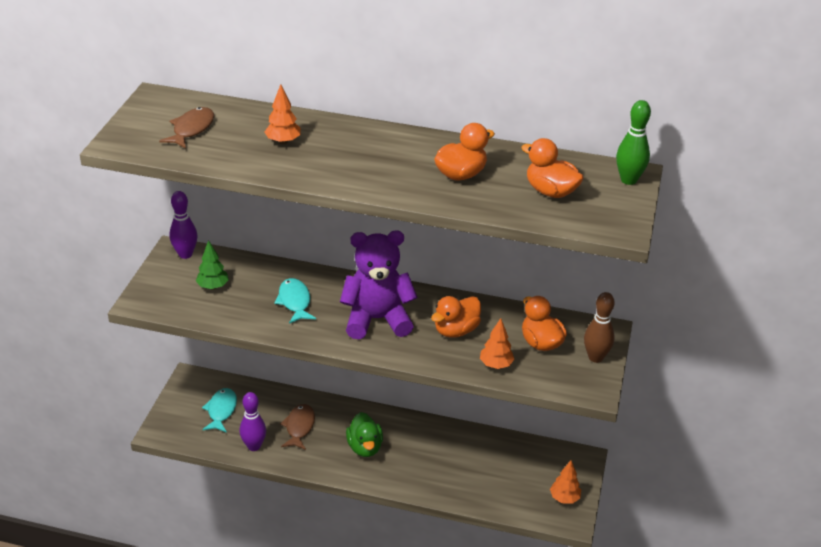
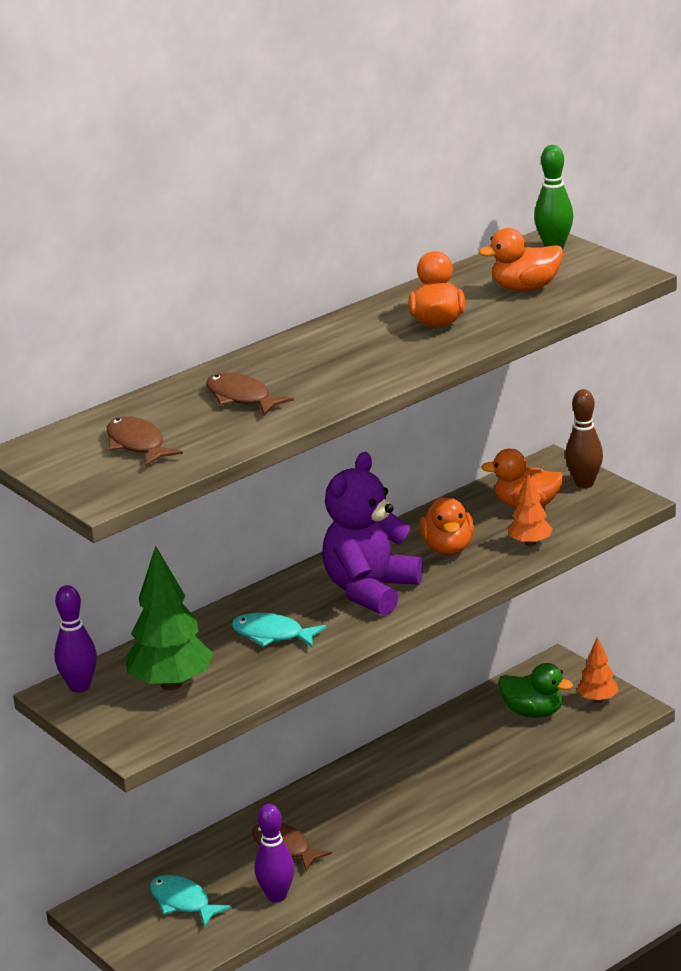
camera: 50 degrees left, 10 degrees down
(213, 286) = (171, 684): green tree -> green tree, size x1.82
(283, 141) = (241, 398): orange tree -> brown fish
(365, 447) = (374, 809): green duck -> green duck (533, 712)

